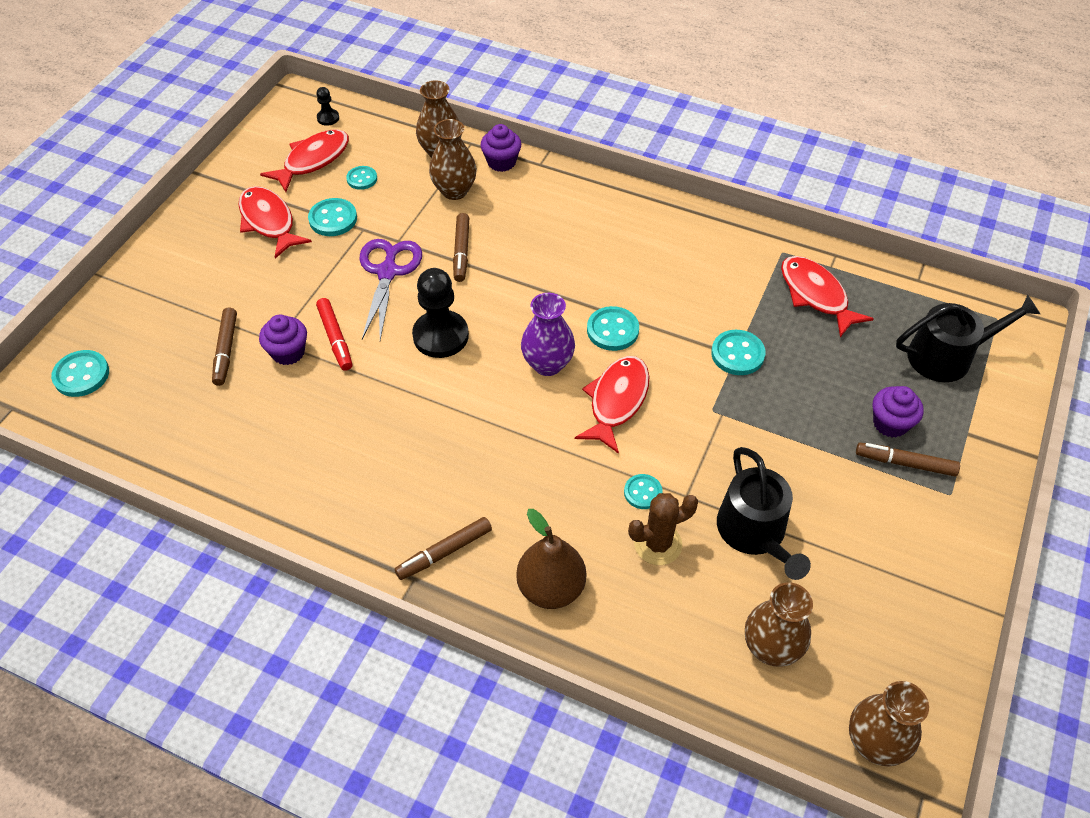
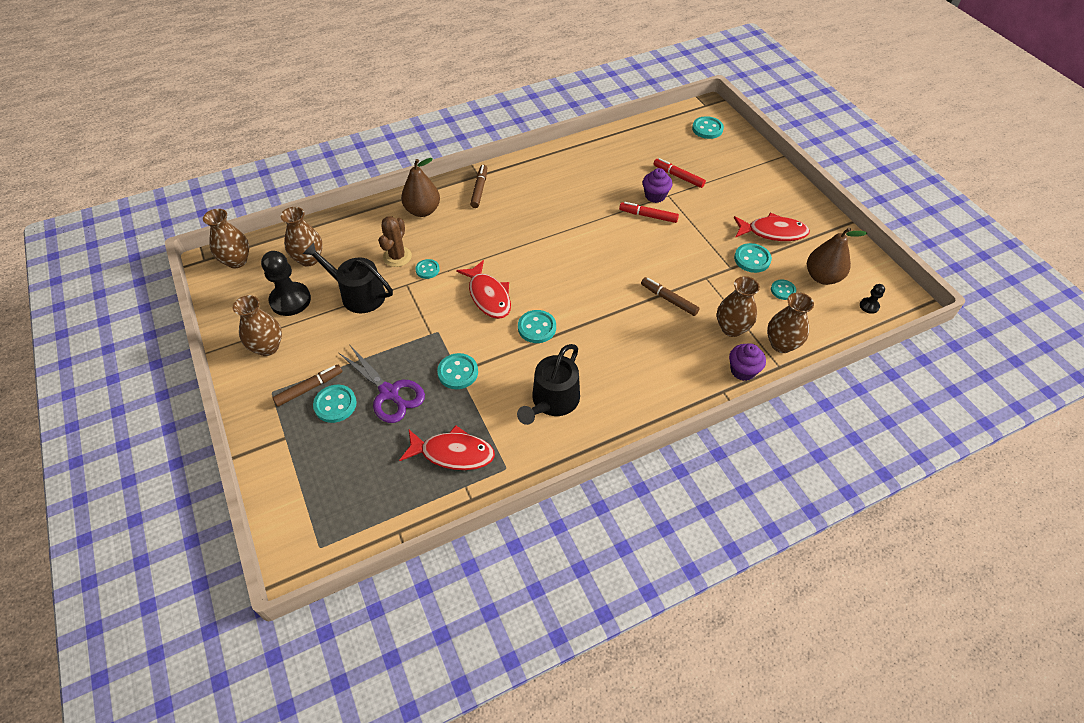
camera: 130 degrees right, 0 degrees up
(226, 350) = (678, 176): brown marker -> red marker
(313, 160) = (822, 277): red fish -> brown pear
(388, 272) = (681, 259): purple scissors -> purple scissors (389, 393)
(440, 336) = (608, 255): black pawn -> black pawn (290, 300)
(547, 364) = (543, 285): purple vase -> none
(890, 423) = (335, 404): purple cupcake -> turquoise button
(919, 555) = (267, 347): none -> brown vase
(947, 356) = (333, 482): black watering can -> black watering can (552, 401)

